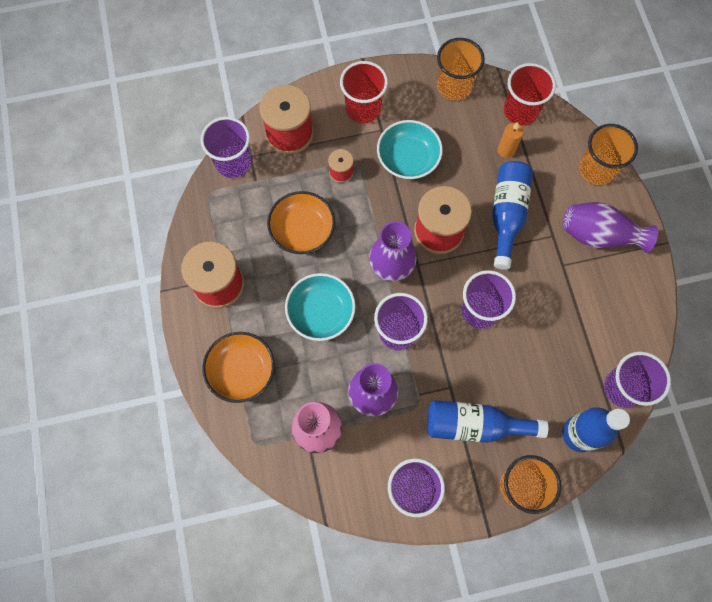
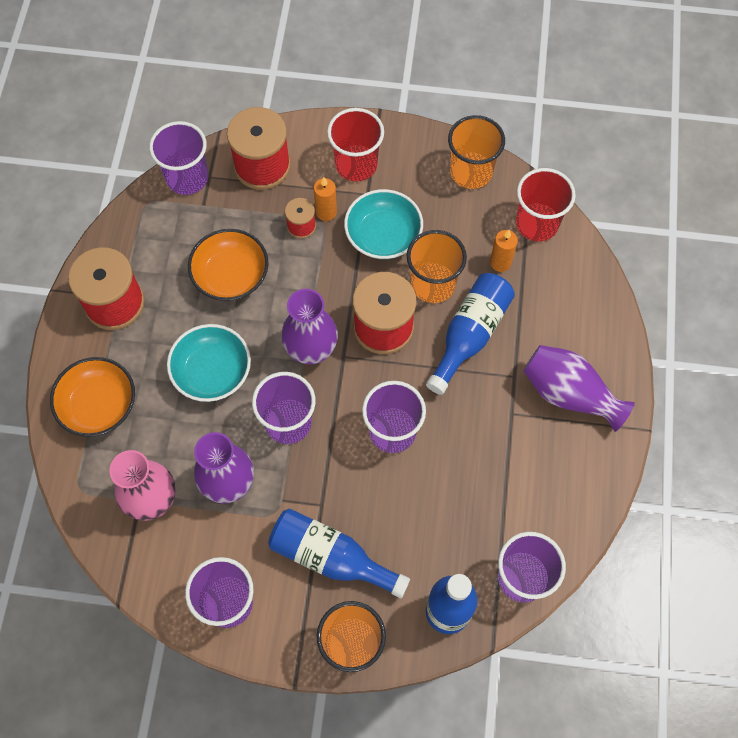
camera: 20 degrees right, 5 degrees down
(356, 154) = (326, 212): none -> orange candle
(596, 169) = (598, 318): orange cup -> orange cup (433, 284)

